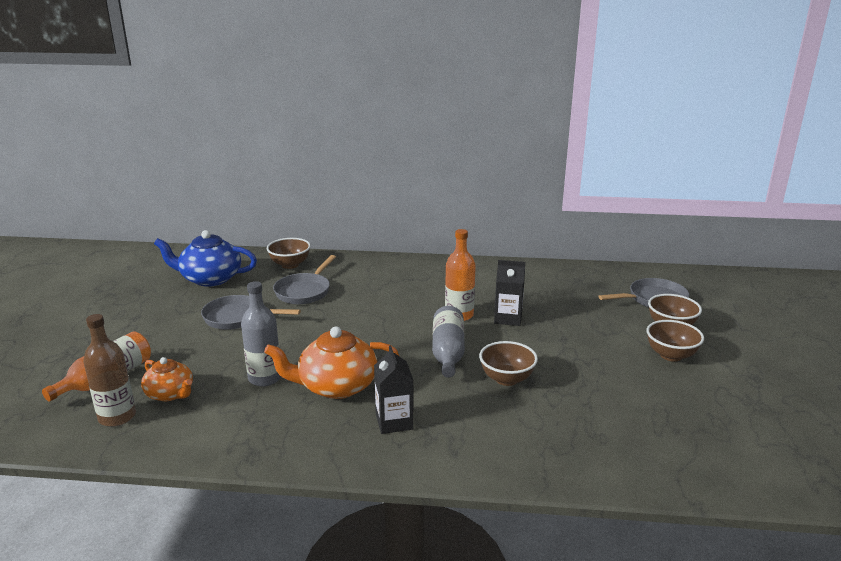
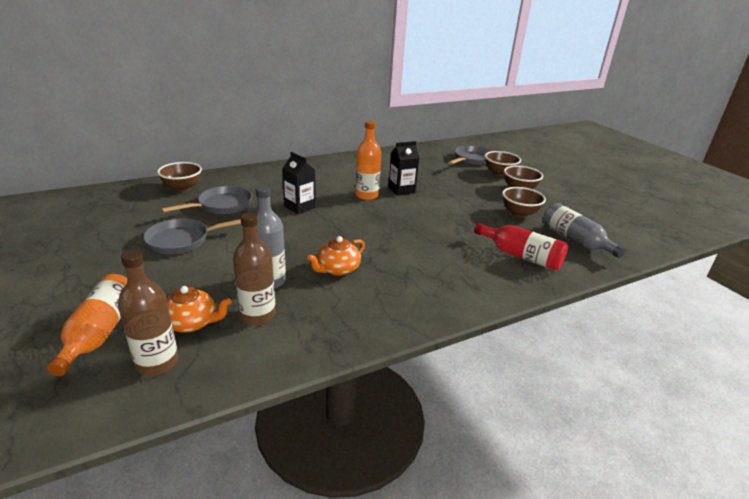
camera: 35 degrees left, 5 degrees up
(210, 278) = (112, 215): blue teapot -> none
(223, 405) = (257, 315): none -> brown bottle
(304, 291) = (222, 205): grey pan -> grey pan turned 120 degrees counterclockwise
(336, 386) = (337, 269): orange teapot -> orange teapot, size x0.61
(394, 422) = (412, 280): black carton -> black carton (299, 207)
(448, 352) = (390, 222): grey bottle -> grey bottle (575, 241)
(506, 379) = (449, 229): brown bowl -> brown bowl (519, 213)
(556, 438) = (521, 256): none -> red bottle

